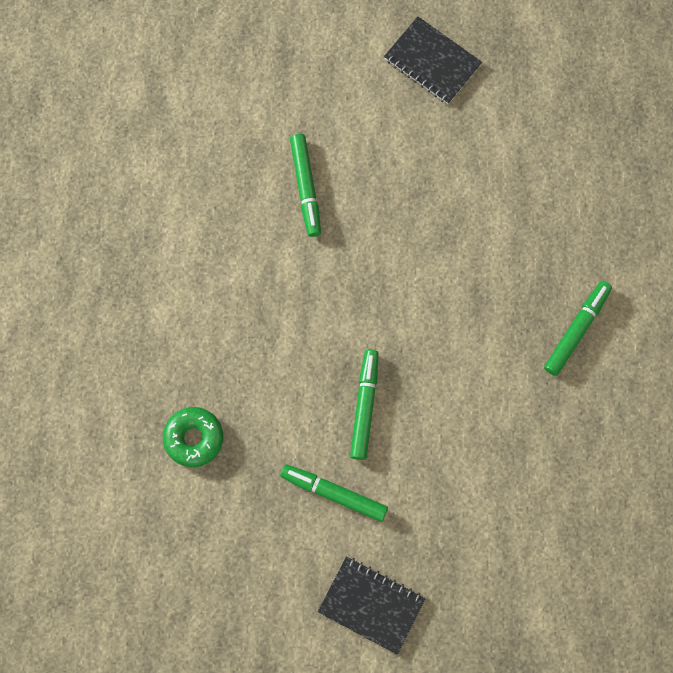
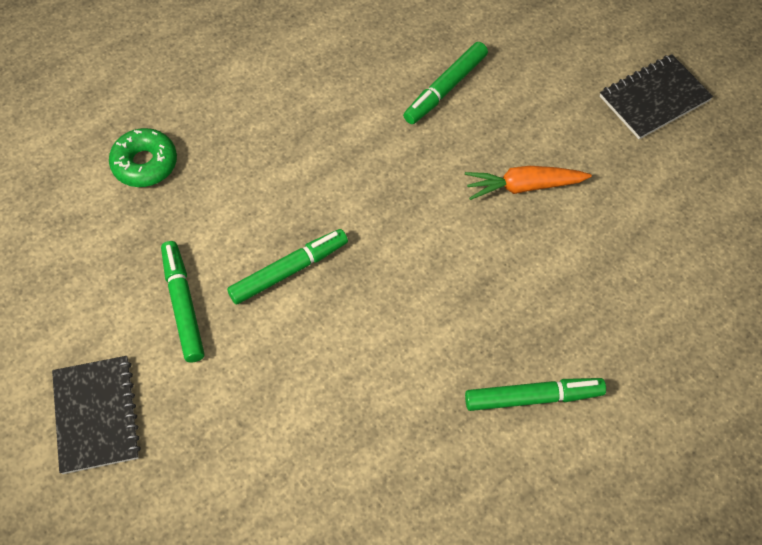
camera: 50 degrees right, 15 degrees down
(428, 205) = (524, 186): none -> orange carrot
(432, 62) = (654, 98): black notebook -> black notebook turned 60 degrees clockwise

